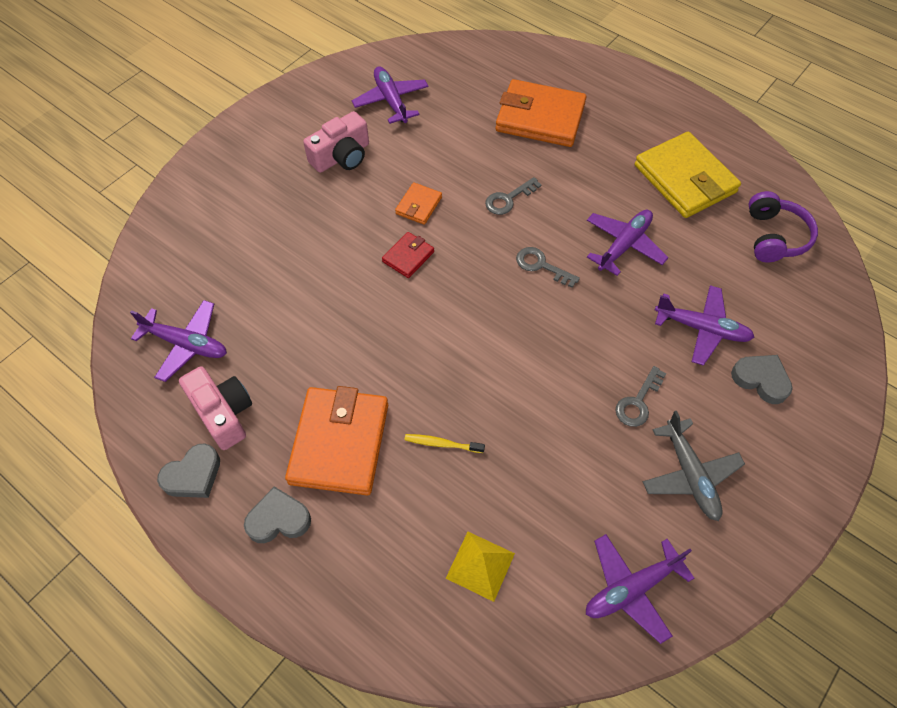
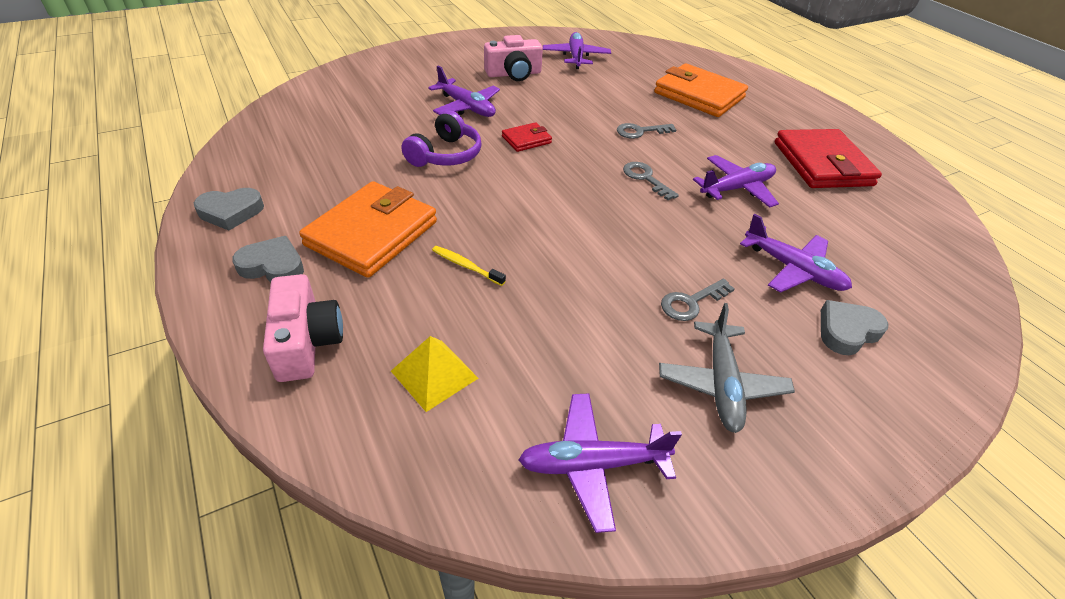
camera: 20 degrees right, 15 degrees down
(186, 344) = (302, 136): purple plane -> purple plane (466, 107)
(223, 413) = (292, 183): pink camera -> pink camera (306, 342)
(419, 205) = (557, 114): orange wallet -> none
(685, 179) = (822, 164): yellow wallet -> red wallet
(761, 380) = (847, 331): grey heart -> grey heart turned 90 degrees counterclockwise
(774, 237) = (906, 227): purple headphones -> purple headphones (445, 155)

